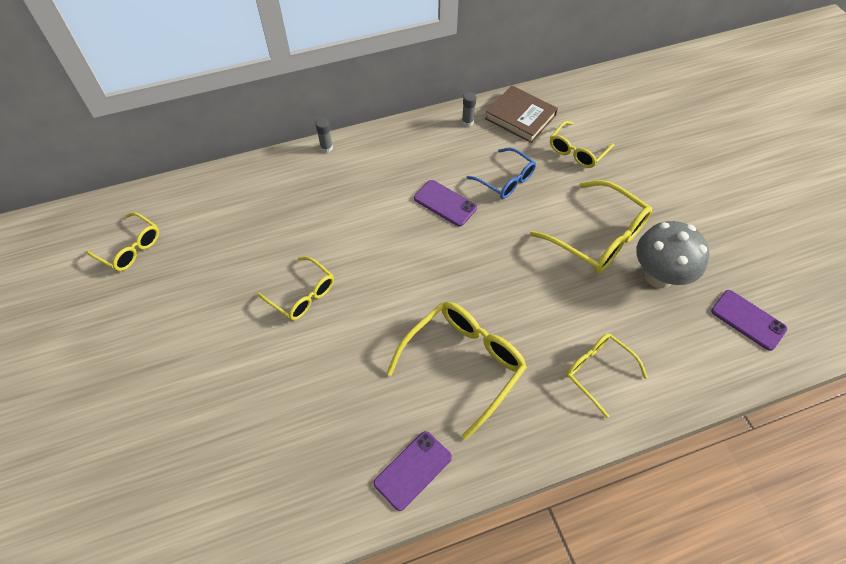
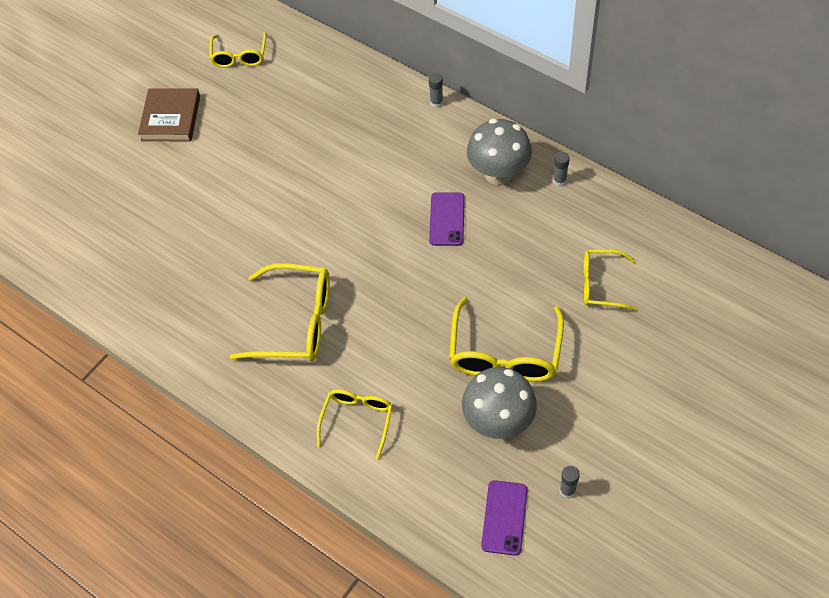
camera: 60 degrees right, 0 degrees up
(303, 295) = (279, 183): yellow glasses -> none
(413, 470) = (185, 340): purple phone -> none
(430, 150) = (498, 174): none -> grey mushroom
(506, 180) = (513, 248): blue glasses -> none
(520, 117) = (605, 217): brown book -> brown book (171, 118)
(743, 268) = (567, 490): none -> grey glue stick

